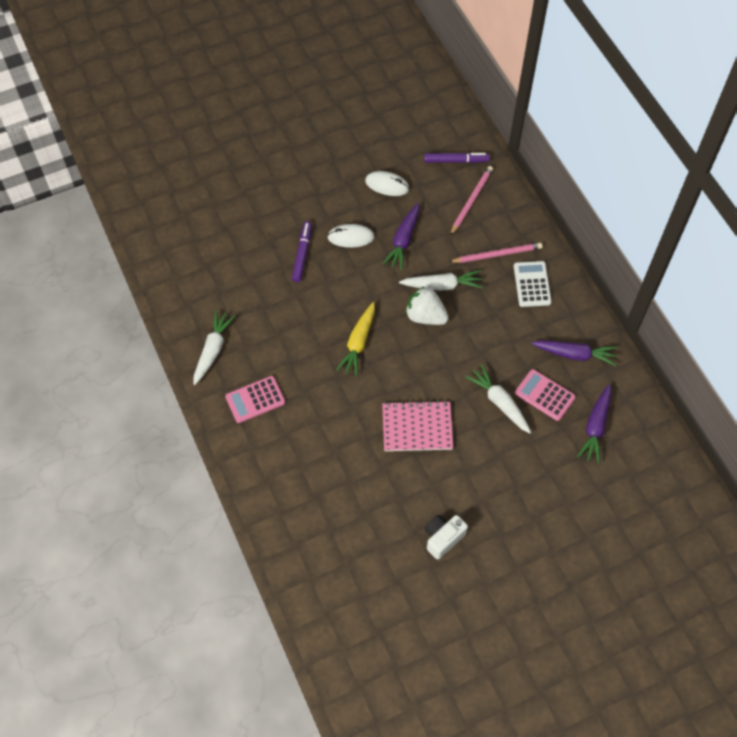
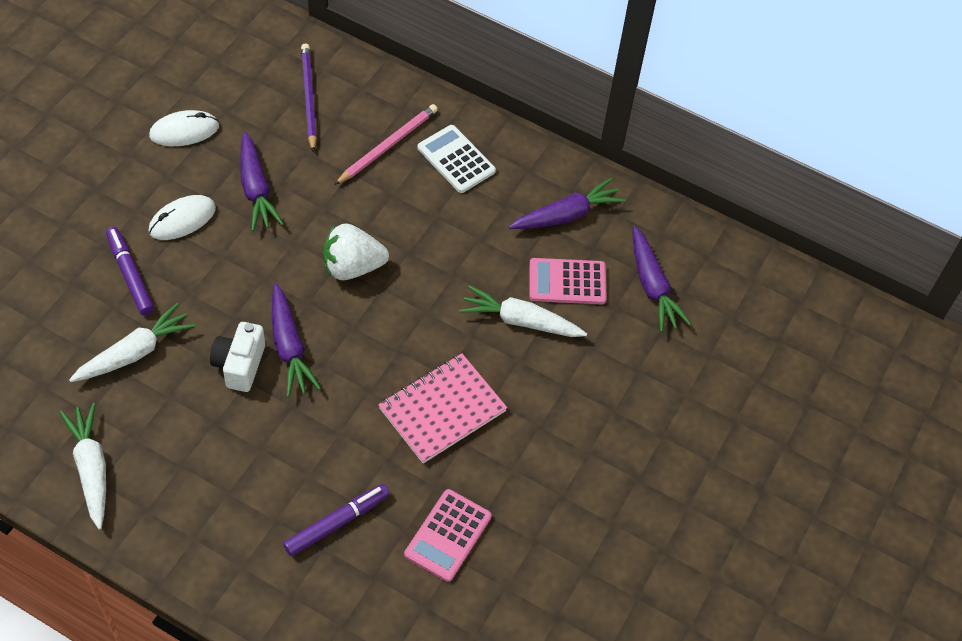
camera: 40 degrees left, 5 degrees down
(255, 399) = (200, 499): pink calculator -> pink calculator (448, 535)
(358, 343) = (289, 347): yellow carrot -> purple carrot
(442, 285) = (346, 218): white carrot -> white carrot (135, 352)
(443, 538) = (574, 527): white camera -> white camera (240, 365)
(456, 161) = (254, 59): purple marker -> purple marker (337, 523)
(471, 201) = (309, 97): pink pencil -> purple pencil

